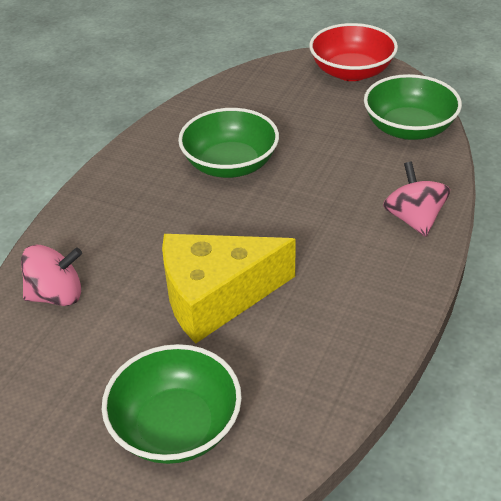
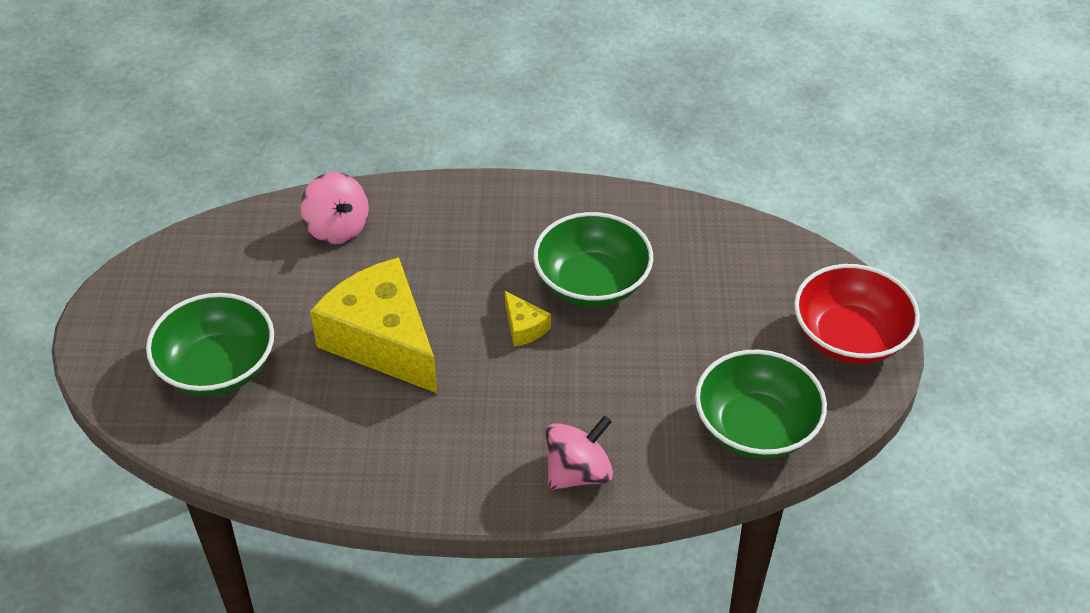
camera: 65 degrees right, 5 degrees up
(253, 210) = (524, 327): none -> yellow cheese

